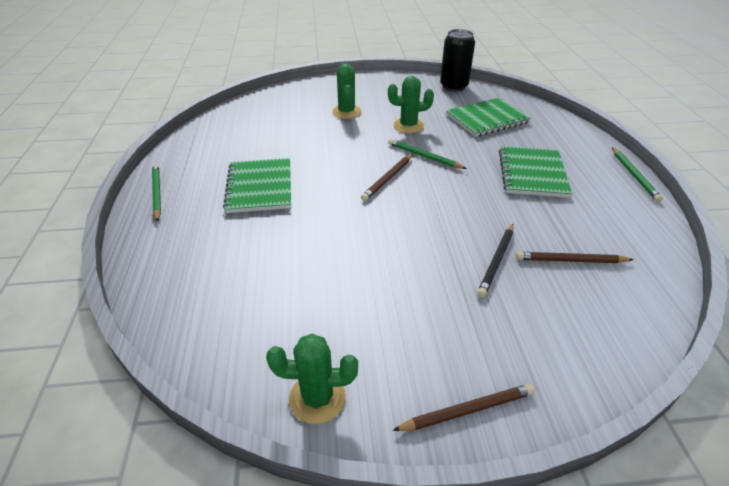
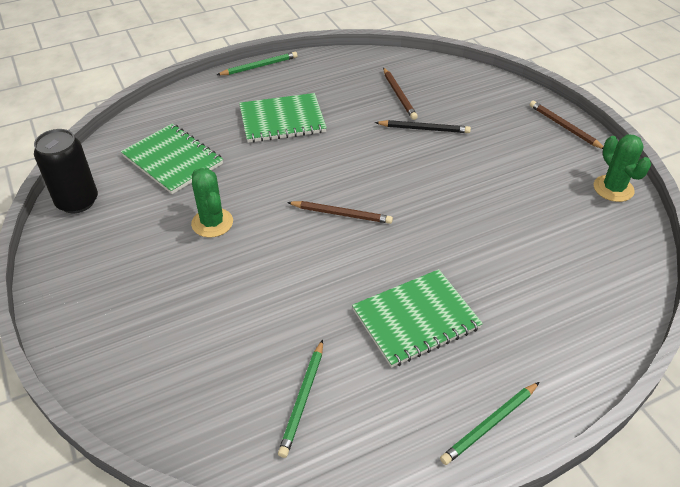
camera: 110 degrees left, 5 degrees up
(346, 112) = (190, 296): green cactus -> none
(424, 156) = (282, 196): green pencil -> green pencil (303, 399)

